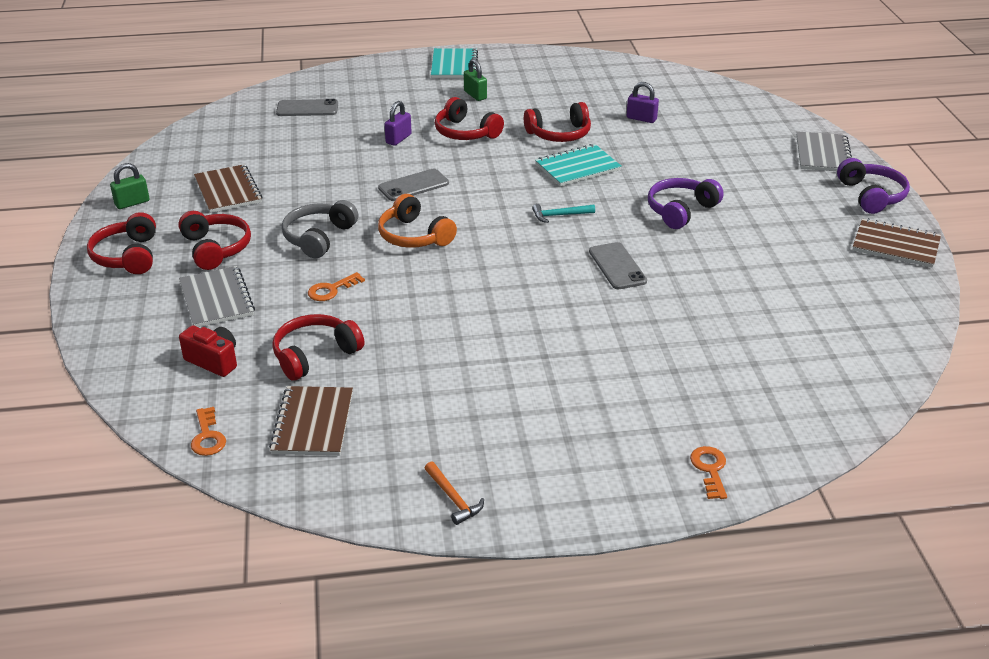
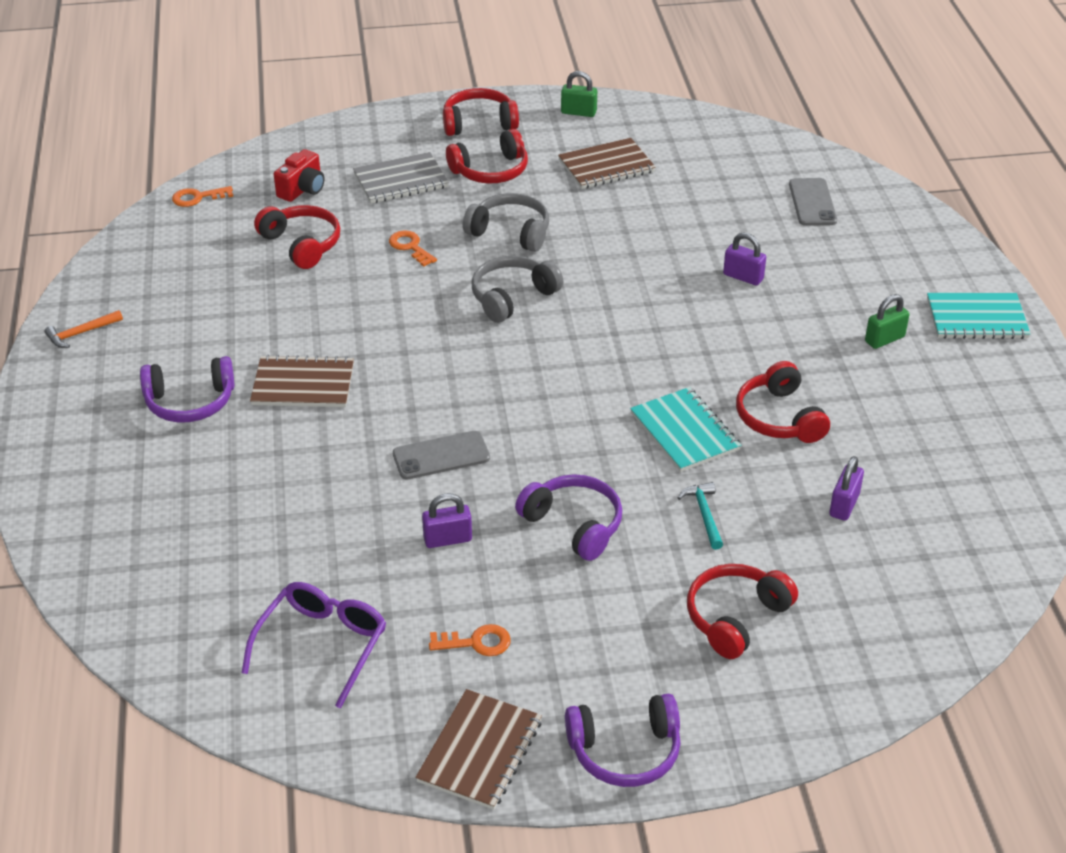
camera: 90 degrees right, 5 degrees up
(132, 203) = (578, 112): green padlock -> green padlock turned 45 degrees counterclockwise
(313, 423) = (202, 251): brown notebook -> brown notebook (303, 384)
(413, 185) = (626, 293): grey phone -> none
(414, 236) = (512, 297): orange headphones -> grey headphones
(465, 132) = (769, 332): red headphones -> red headphones (735, 617)
(559, 215) = (559, 411): turquoise hammer -> turquoise hammer (704, 514)
(562, 406) = (190, 402): none -> purple headphones
(708, 261) = (447, 539): none -> purple padlock
(710, 469) = (69, 500): orange key -> orange key (476, 642)
(823, 154) = (757, 712): grey notebook -> none
(831, 312) = (322, 645): none -> purple glasses

